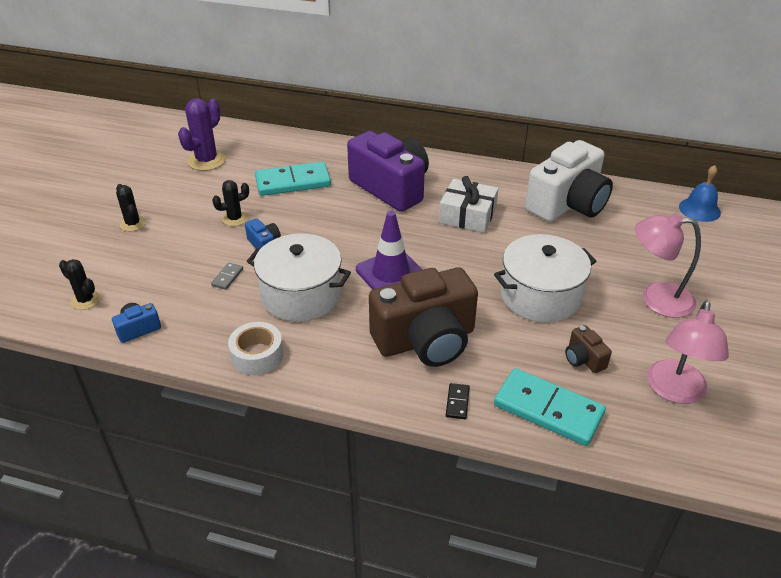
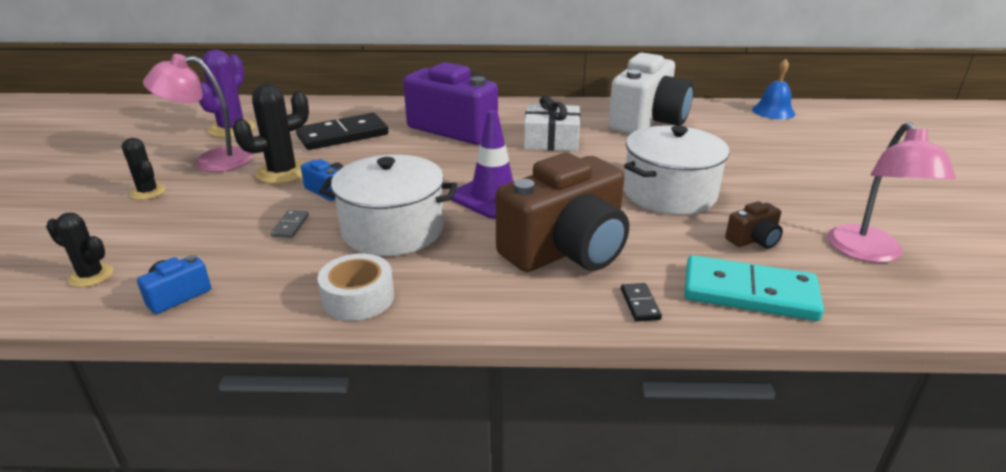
camera: 15 degrees left, 10 degrees down
(235, 219) = (282, 172): black cactus -> black cactus, size x1.66
(293, 182) = (343, 135): turquoise domino -> black domino
(583, 359) = (753, 240): brown camera -> brown camera turned 75 degrees counterclockwise
(656, 299) = (787, 180): pink lamp -> pink lamp (211, 161)

